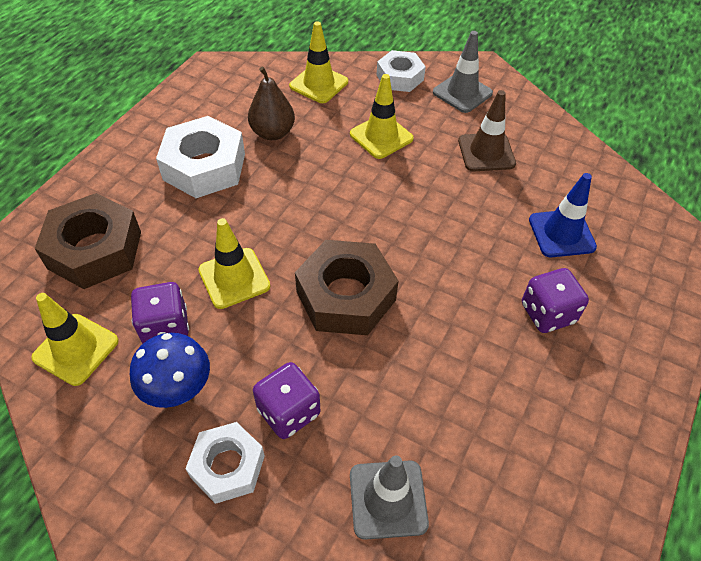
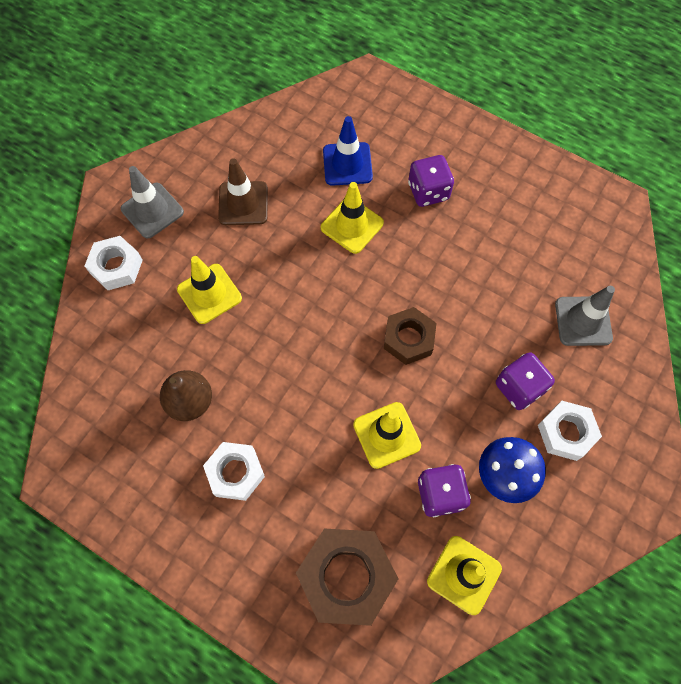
camera: 85 degrees left, 15 degrees up
(204, 167) = (235, 473): white nut -> white nut, size x0.63
(319, 84) = (113, 351): yellow traffic cone -> yellow traffic cone (352, 225)
(346, 296) = (408, 339): brown nut -> brown nut, size x0.63

